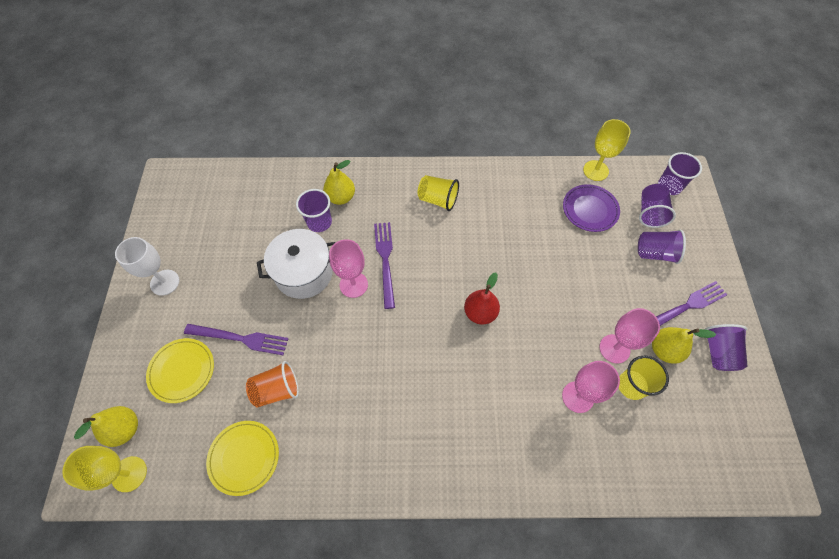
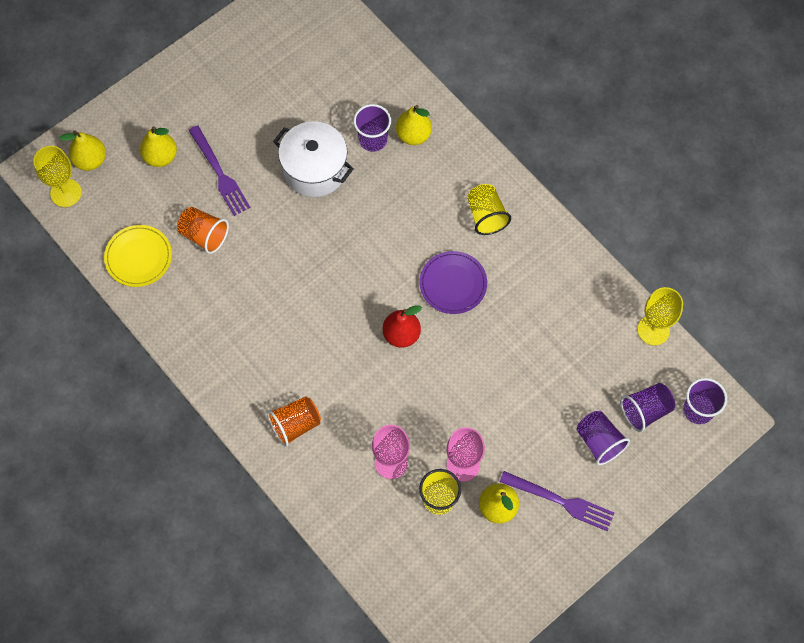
camera: 50 degrees right, 5 degrees up
(165, 282) = (215, 76): white goblet -> none
(182, 371) = (160, 156): yellow plate -> yellow pear
(353, 284) = (339, 216): pink goblet -> none
(385, 260) = (384, 222): purple fork -> none
(493, 445) = (295, 425): none -> orange cup
(590, 209) = (598, 354): purple plate -> purple plate (453, 284)
(718, 352) = (536, 554): purple cup -> none

